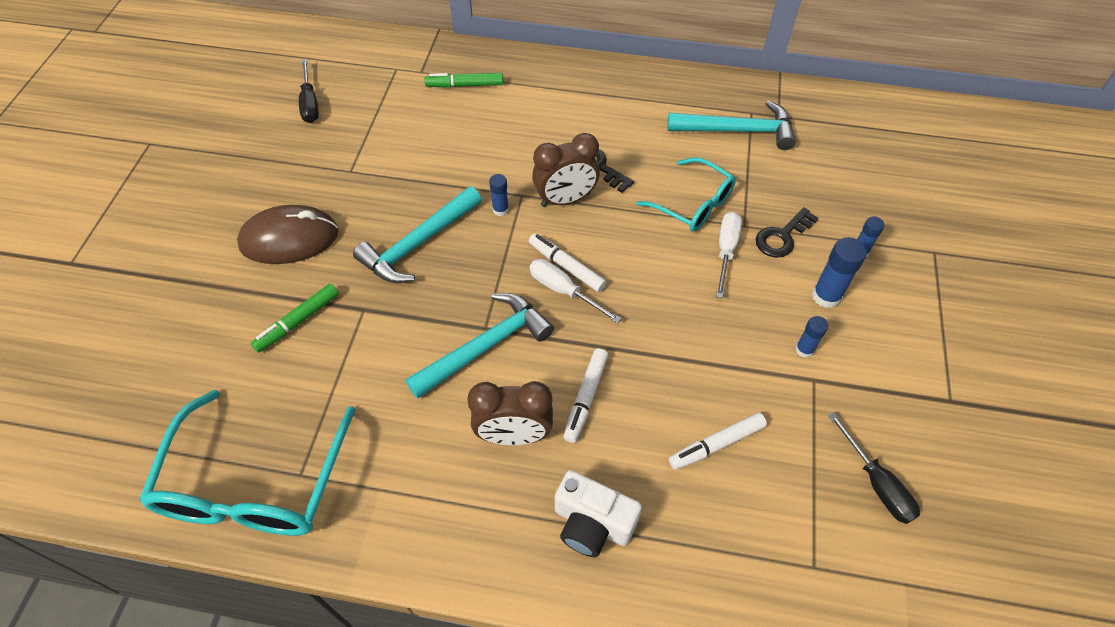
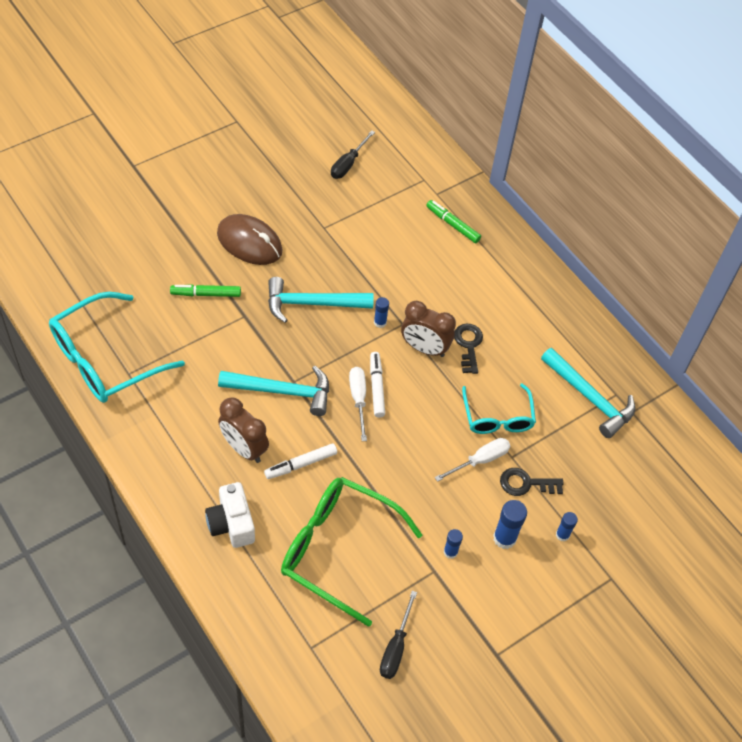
camera: 40 degrees right, 0 degrees up
(716, 445) = (337, 549): white marker -> green glasses

